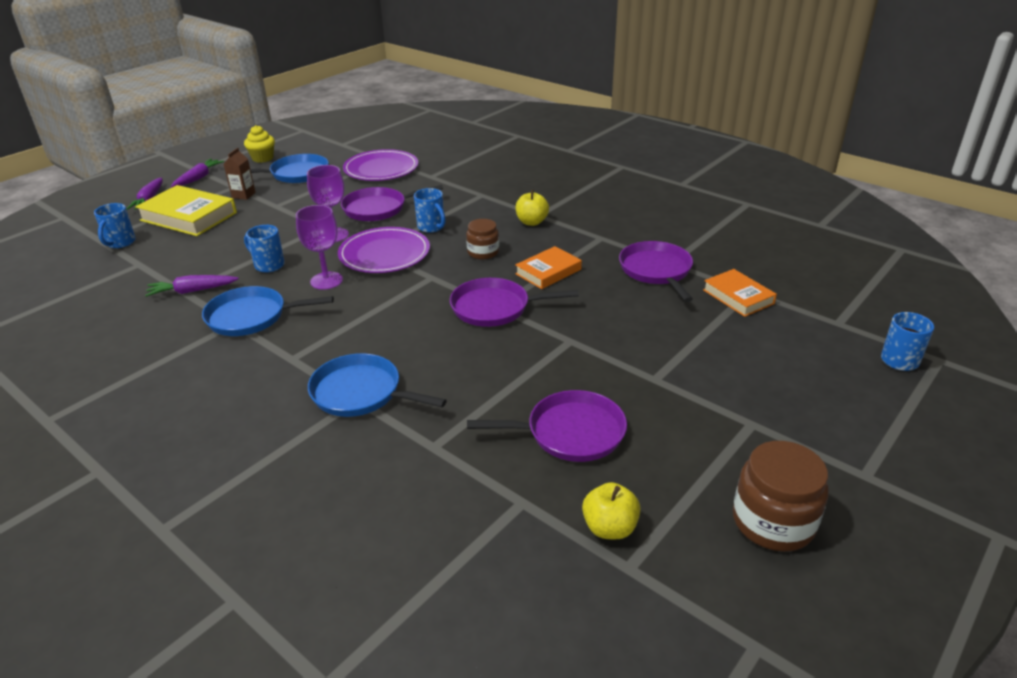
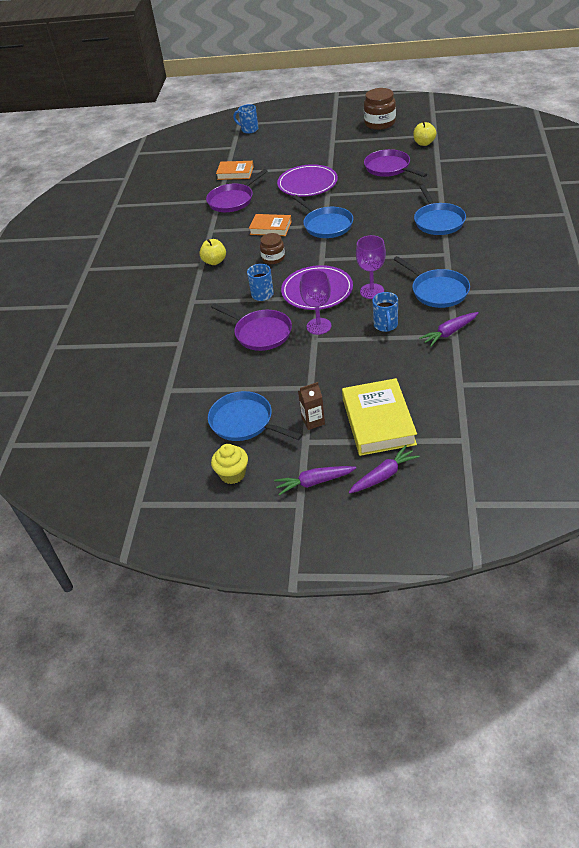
camera: 120 degrees left, 10 degrees up
(120, 243) = (453, 422): blue mug -> none
(192, 291) = (449, 333): purple carrot -> purple carrot turned 105 degrees clockwise
(381, 169) = (189, 378): purple plate -> purple plate (307, 183)
(494, 308) = (326, 225): purple pan -> blue pan
(738, 297) = (235, 173): orange book -> orange book turned 75 degrees clockwise

